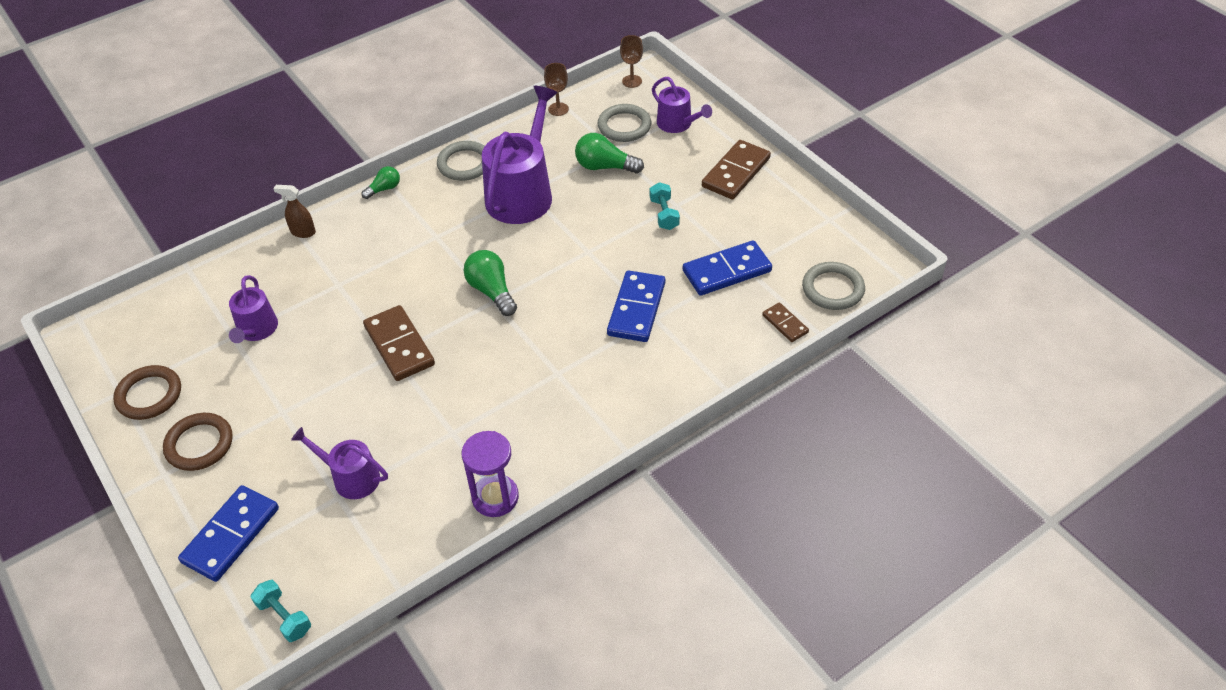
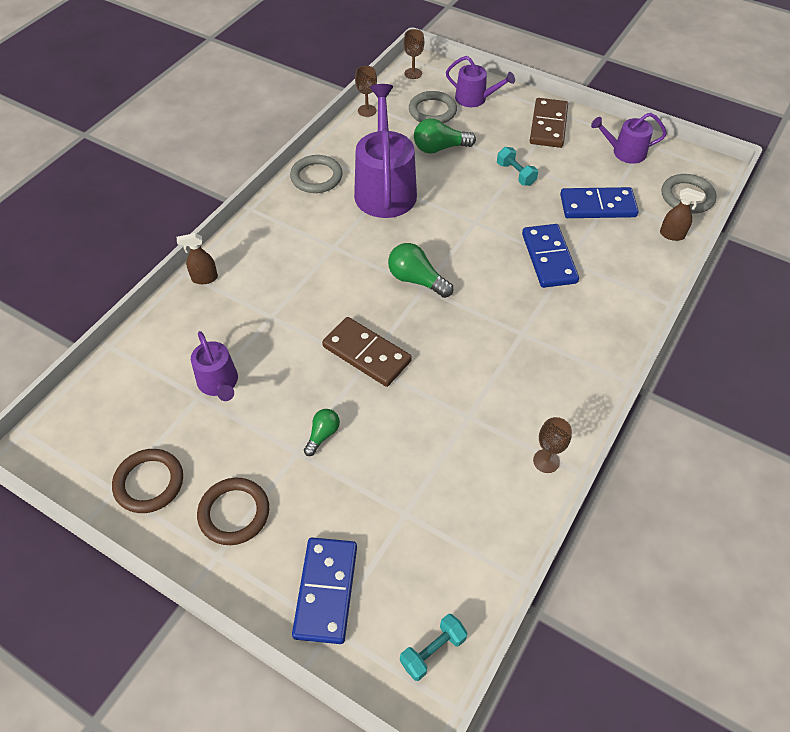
camera: 25 degrees left, 5 degrees up
(284, 617) = (433, 651): turquoise dumbbell -> turquoise dumbbell turned 60 degrees counterclockwise
(351, 477) = (405, 491): purple watering can -> purple watering can (625, 152)
(384, 189) = (257, 218): green light bulb -> green light bulb (322, 435)
(495, 497) = (546, 461): purple hourglass -> brown goblet
(726, 271) = (597, 206): blue domino -> blue domino turned 45 degrees clockwise
(785, 324) = (672, 235): brown domino -> brown spray bottle

